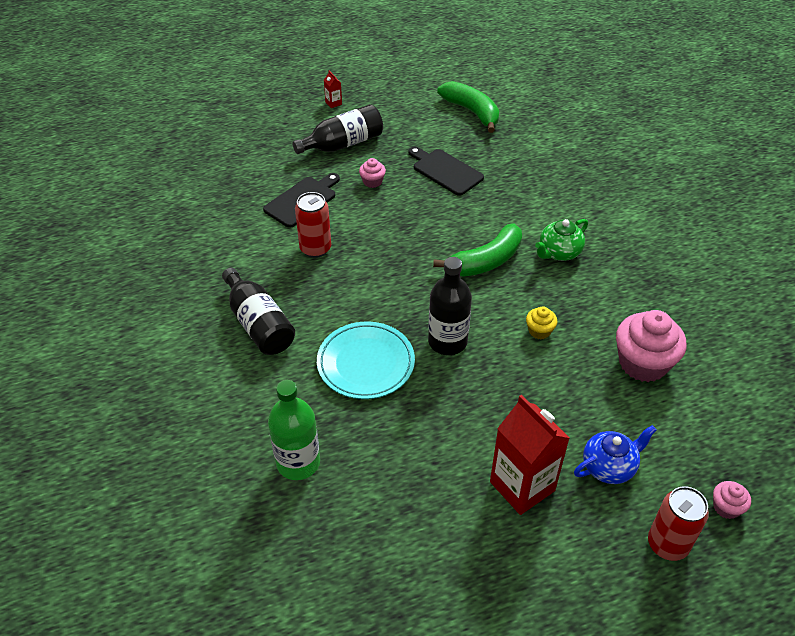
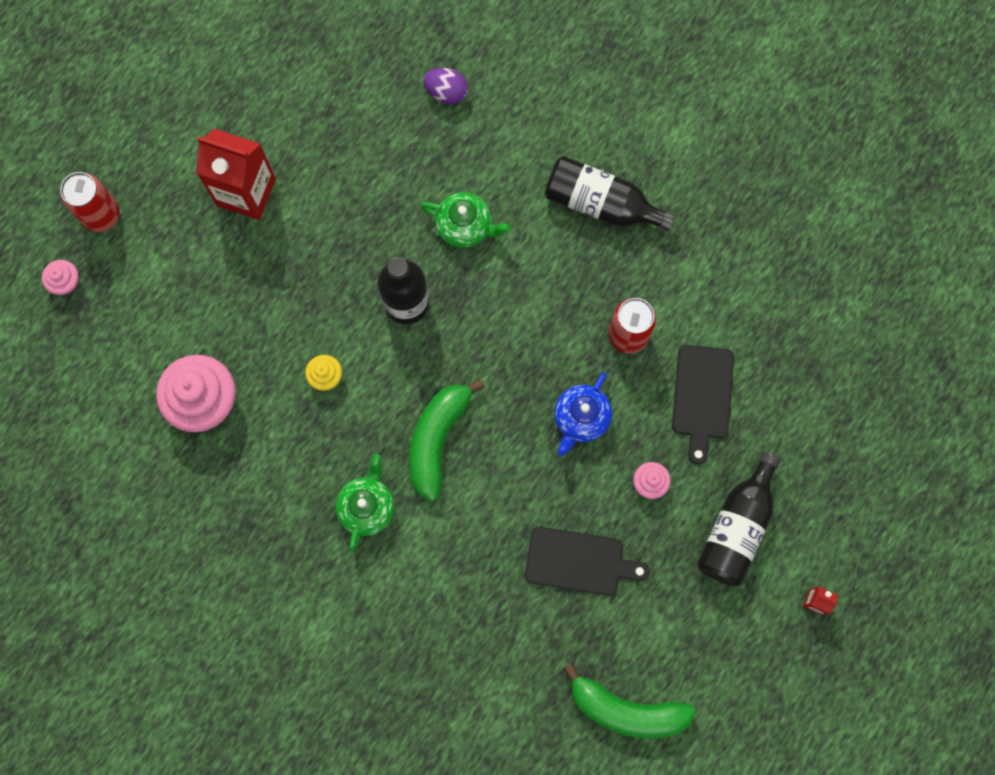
camera: 145 degrees right, 30 degrees up
(298, 462) = (446, 92): green bottle -> purple egg
(366, 363) = (465, 226): turquoise plate -> green teapot
(609, 466) = (182, 259): blue teapot -> blue teapot (581, 418)

